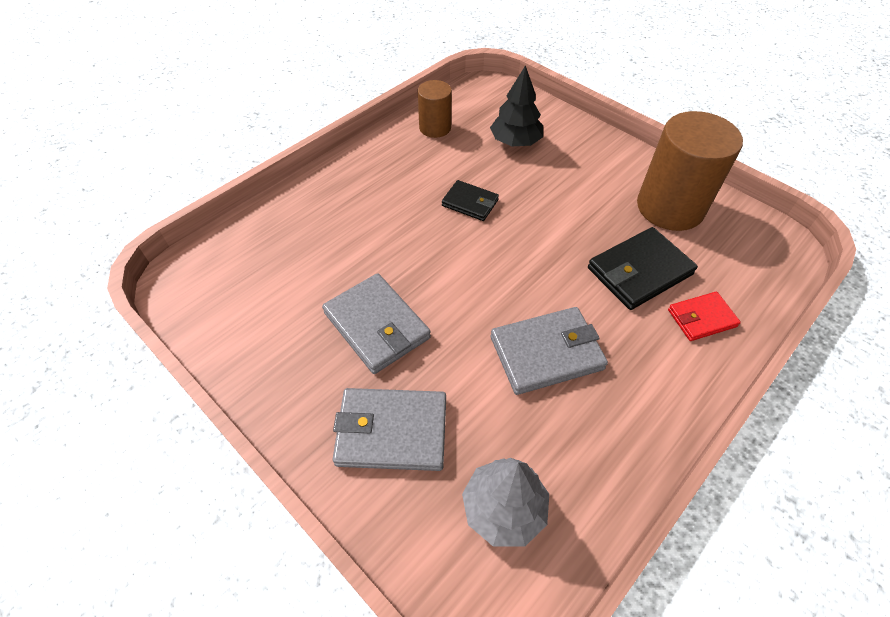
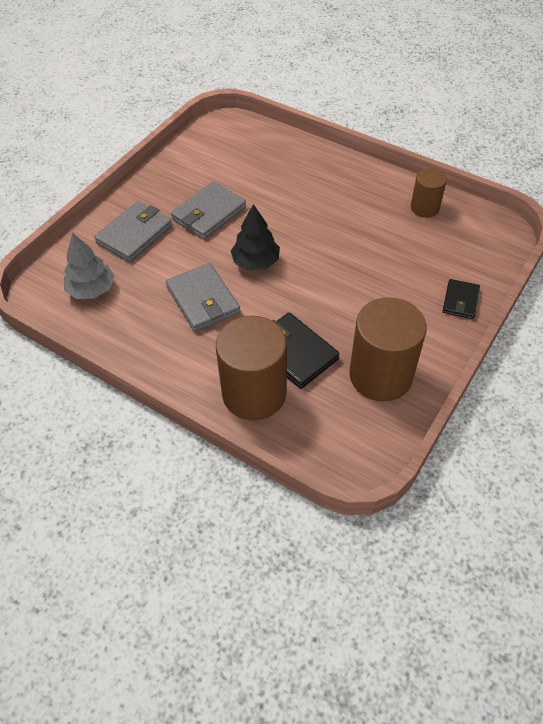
camera: 80 degrees right, 0 degrees up
(391, 431) = (134, 234): grey wallet -> grey wallet turned 45 degrees clockwise
(470, 203) = (339, 242): black wallet -> black wallet (460, 301)
(515, 142) = (428, 261): black tree -> black tree (256, 262)
(701, 318) = (254, 393): red wallet -> brown cylinder

